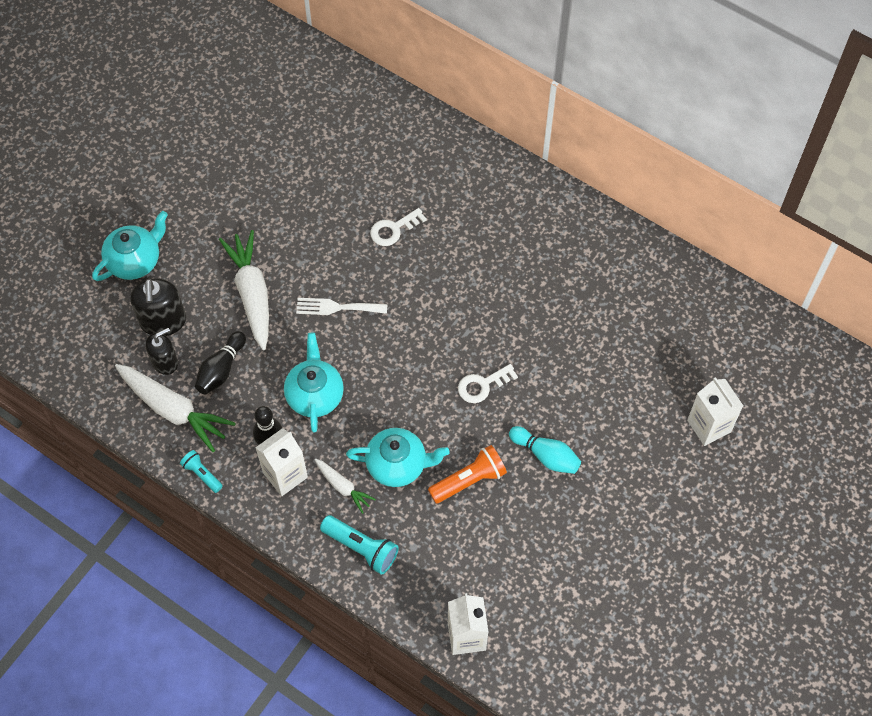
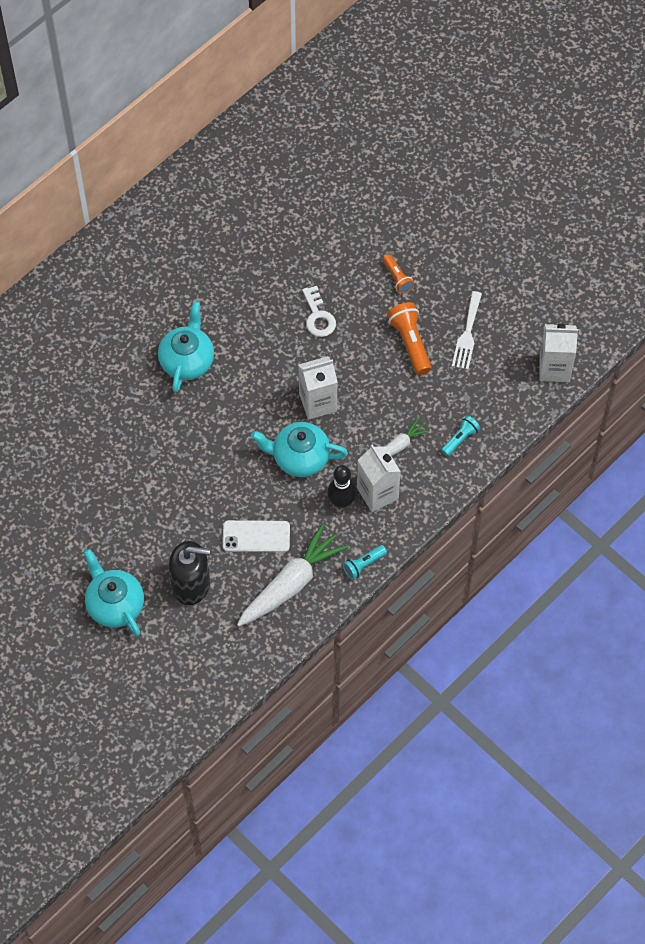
camera: 80 degrees left, 0 degrees up
(165, 362) = (237, 586): black soap dispenser -> none
(221, 369) = (256, 536): black bowling pin -> white phone
(252, 293) = (178, 499): white carrot -> none
(337, 307) = (210, 426): white fork -> white fork (467, 334)
(361, 548) = (460, 439): turquoise flashlight -> turquoise flashlight, size x0.61
(393, 229) = (134, 365): white key -> none
(397, 464) = (384, 398): turquoise teapot -> turquoise teapot (187, 360)
(546, 455) = (397, 278): turquoise bowling pin -> orange flashlight
(709, 426) = (393, 149): white carton -> white carton (318, 402)

